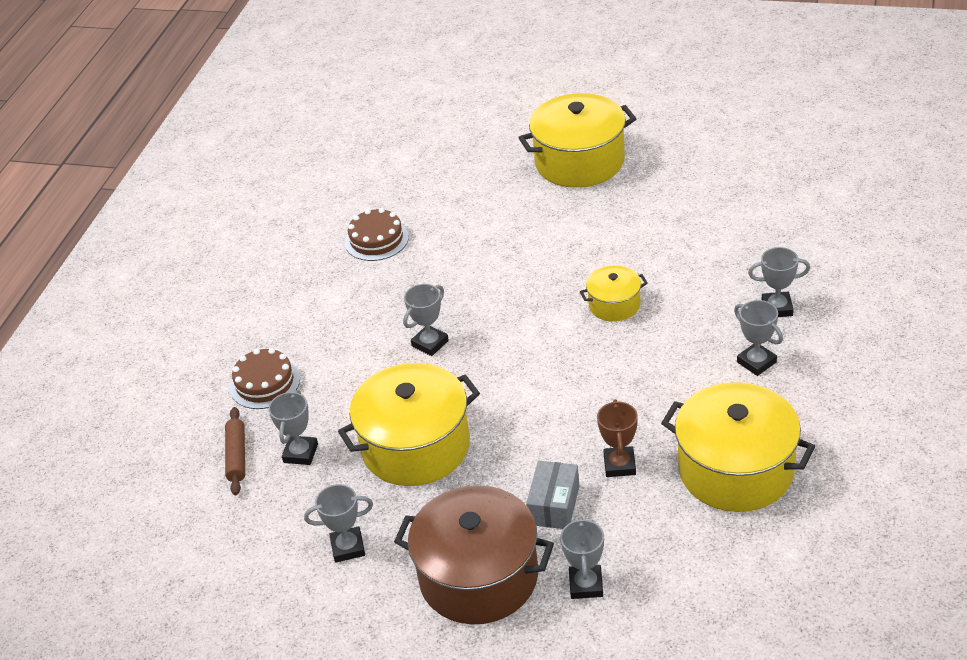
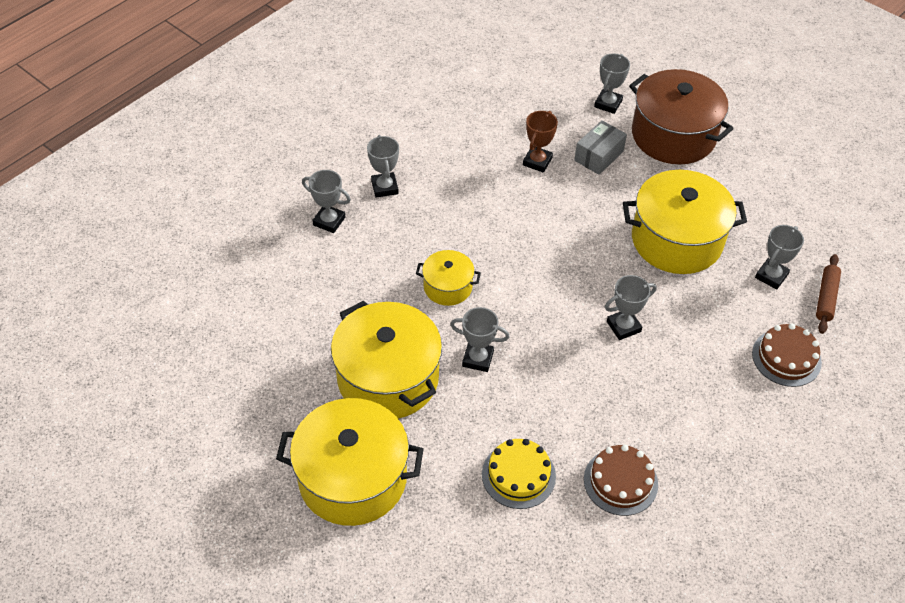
camera: 160 degrees left, 10 degrees up
(348, 547) = (756, 190): grey trophy -> grey trophy (478, 359)
(458, 212) = (518, 475): none -> yellow cake
(736, 470) = (464, 125): yellow pot -> yellow pot (388, 378)

